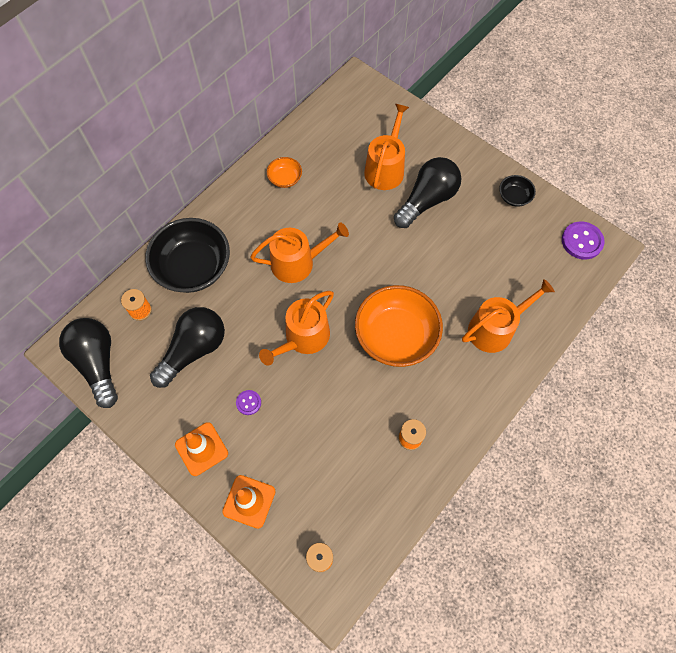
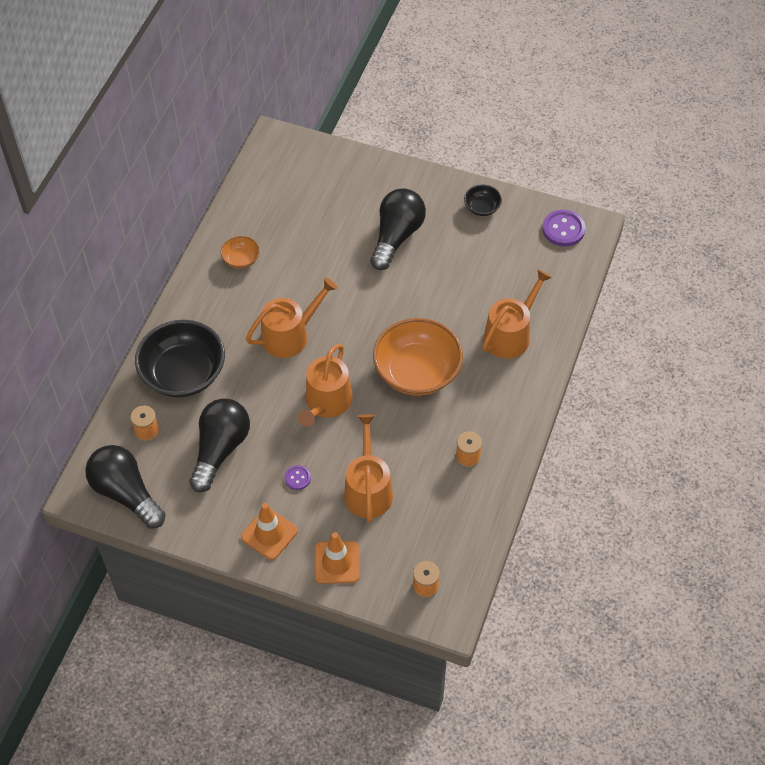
camera: 20 degrees left, 10 degrees down
(385, 168) = (341, 218): orange watering can -> orange watering can (368, 489)

